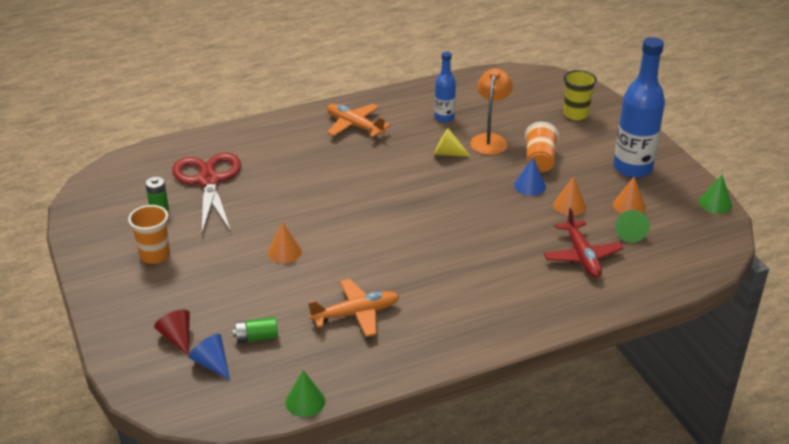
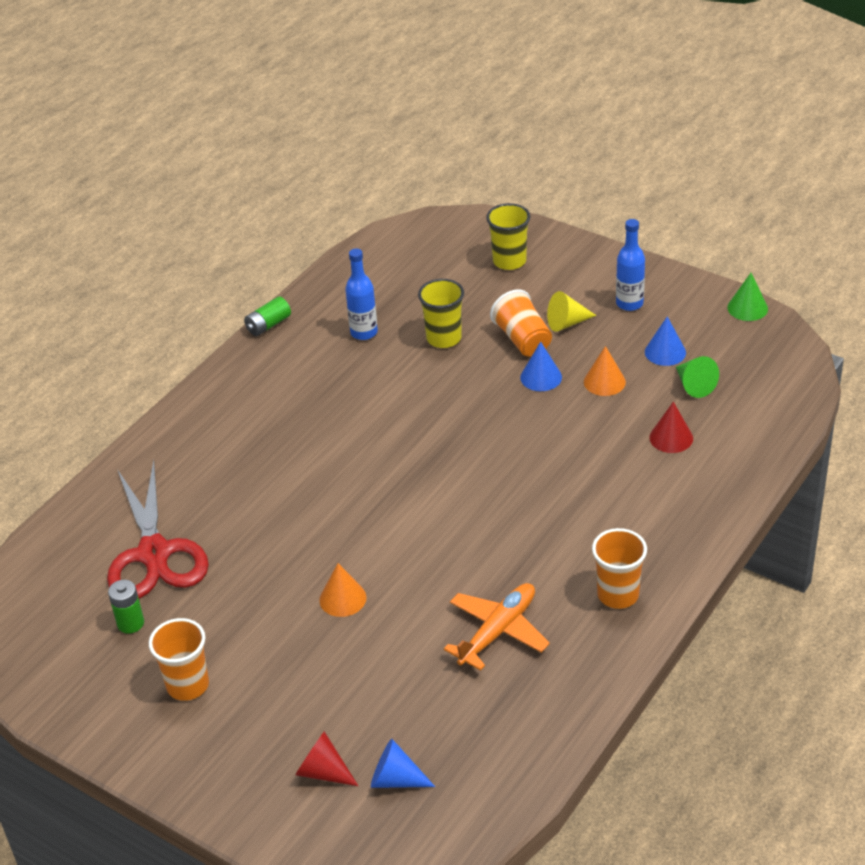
camera: 30 degrees left, 5 degrees up
(208, 181) = (154, 553): red scissors -> red scissors turned 150 degrees counterclockwise
(256, 337) = (415, 720): green battery -> green battery (268, 325)
(305, 401) = (542, 763): green cone -> none
(354, 126) = (266, 392): orange plane -> none
(447, 153) = (412, 378): yellow cone -> yellow cone (567, 323)
(452, 330) = (618, 594): none -> orange cup
(490, 140) = (444, 338): orange lamp -> yellow cup
(582, 256) = (671, 438): red plane -> red cone
(629, 205) = (665, 352): orange cone -> blue cone
(632, 168) = (629, 303): blue bottle -> blue bottle, size x0.54

